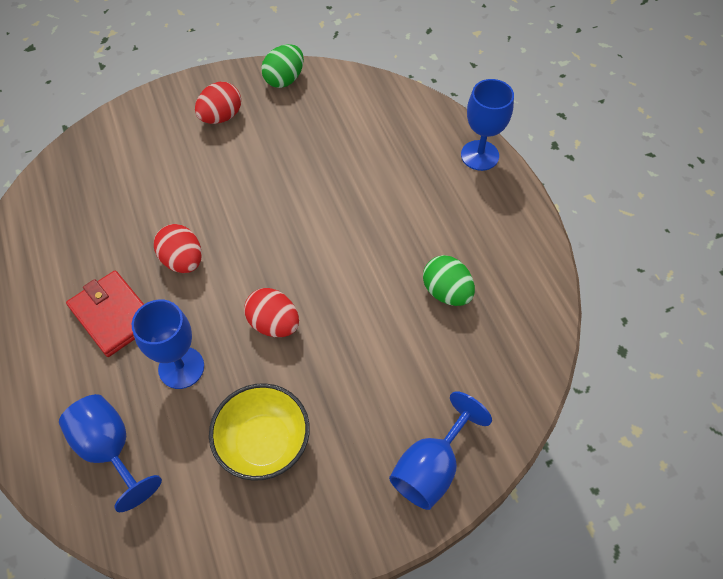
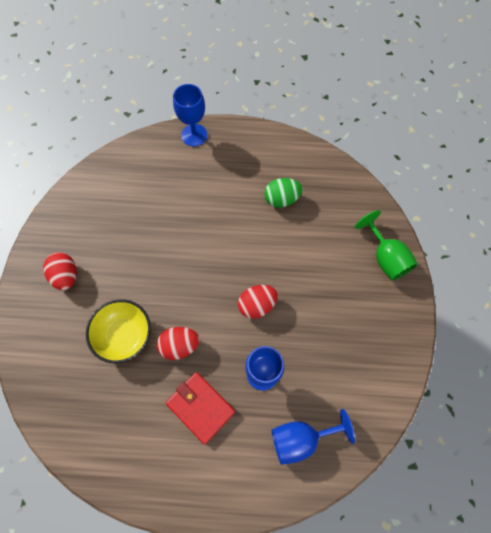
camera: 65 degrees left, 10 degrees up
(113, 315) = (201, 407): red wallet -> red wallet turned 60 degrees clockwise
(264, 443) = (335, 341): yellow bowl -> yellow bowl (124, 335)
(284, 79) = (57, 220): green egg -> none
(431, 467) = (385, 257): blue goblet -> green goblet

